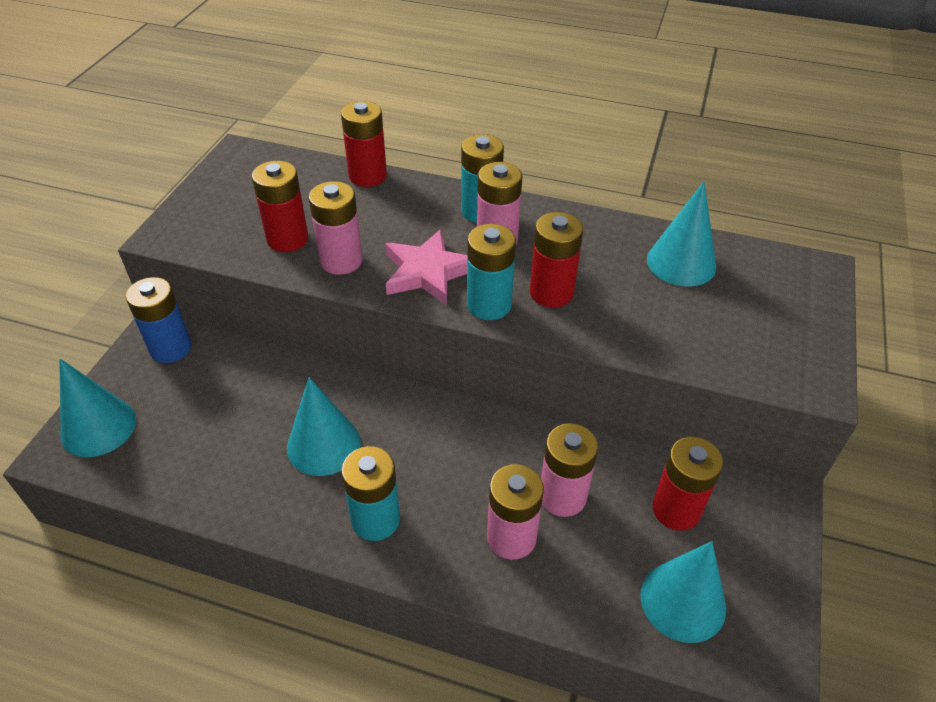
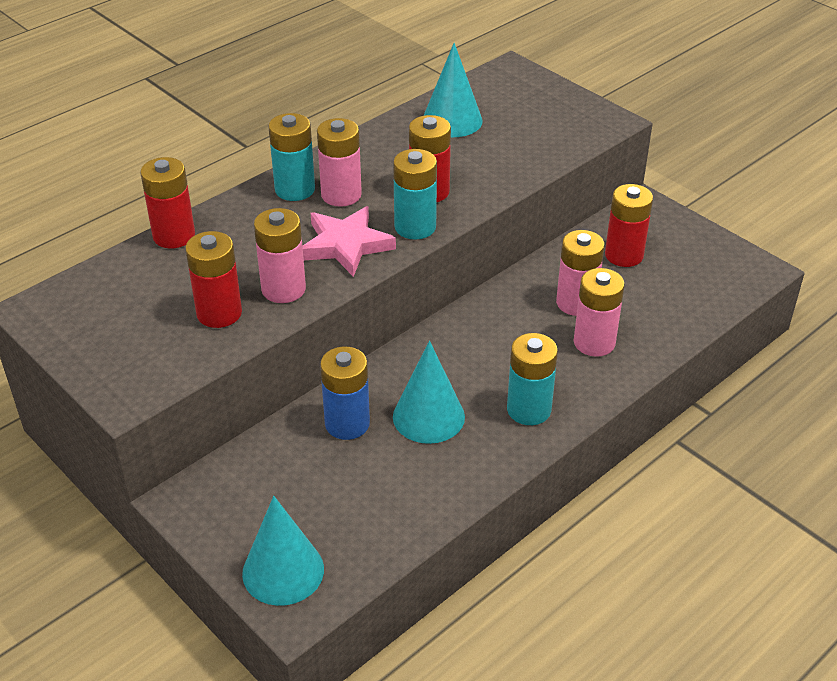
camera: 60 degrees left, 5 degrees down
(171, 348) = (216, 490): blue battery -> blue battery (347, 424)
(683, 601) = (694, 284): turquoise cone -> none

